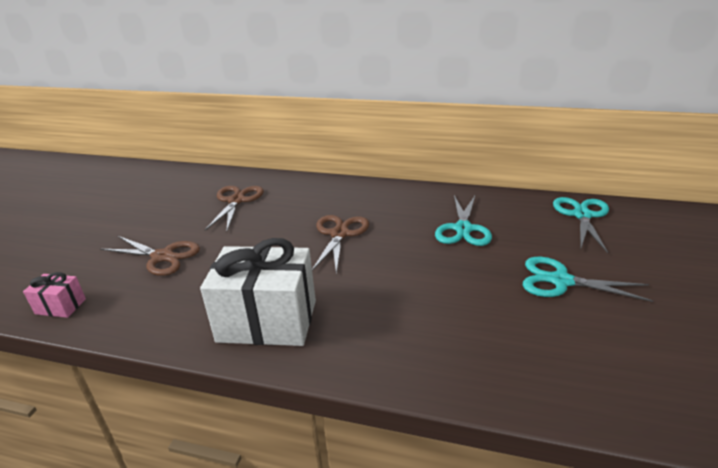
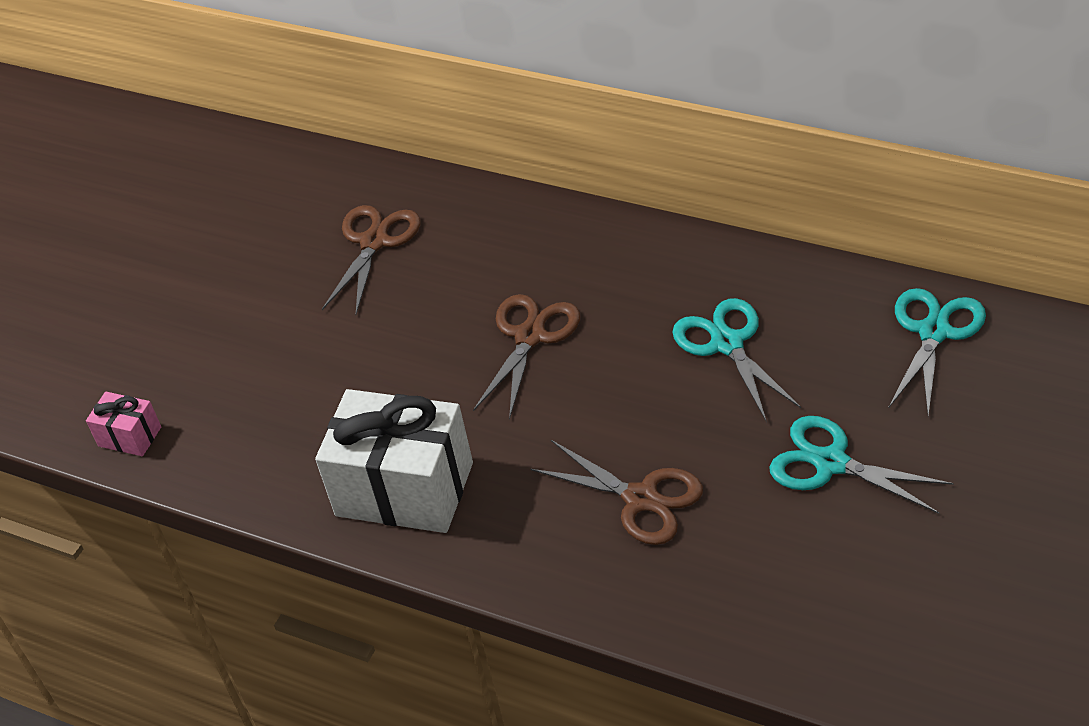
camera: 15 degrees right, 15 degrees up
(162, 256) = (260, 357): brown scissors -> brown scissors (641, 498)
(463, 229) = (727, 344): turquoise scissors -> turquoise scissors turned 135 degrees clockwise

